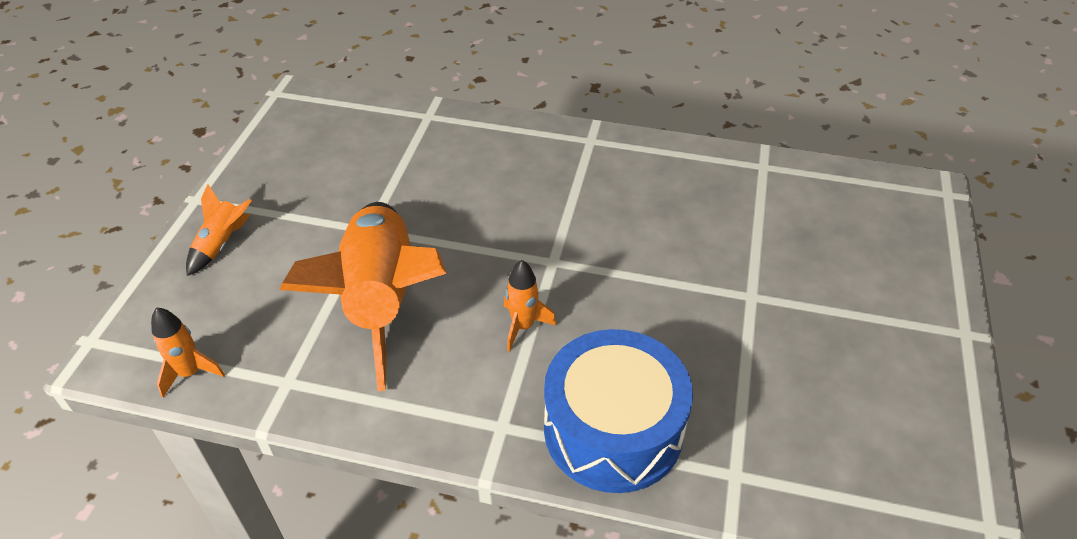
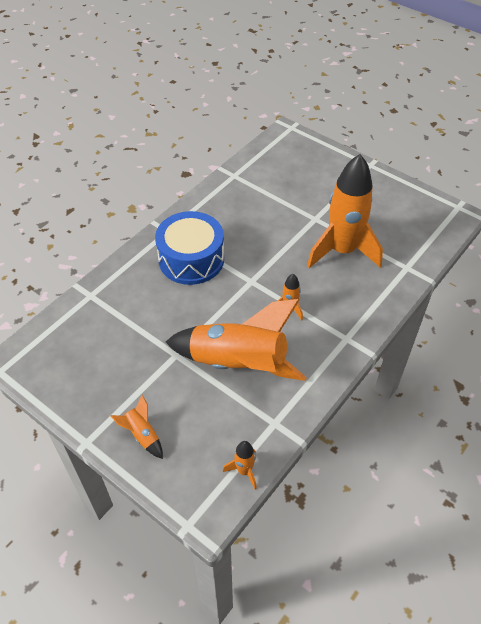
camera: 65 degrees left, 5 degrees up
(613, 429) = (367, 298): blue drum -> blue drum (191, 259)
(702, 358) = (342, 251): none -> orange rocket

